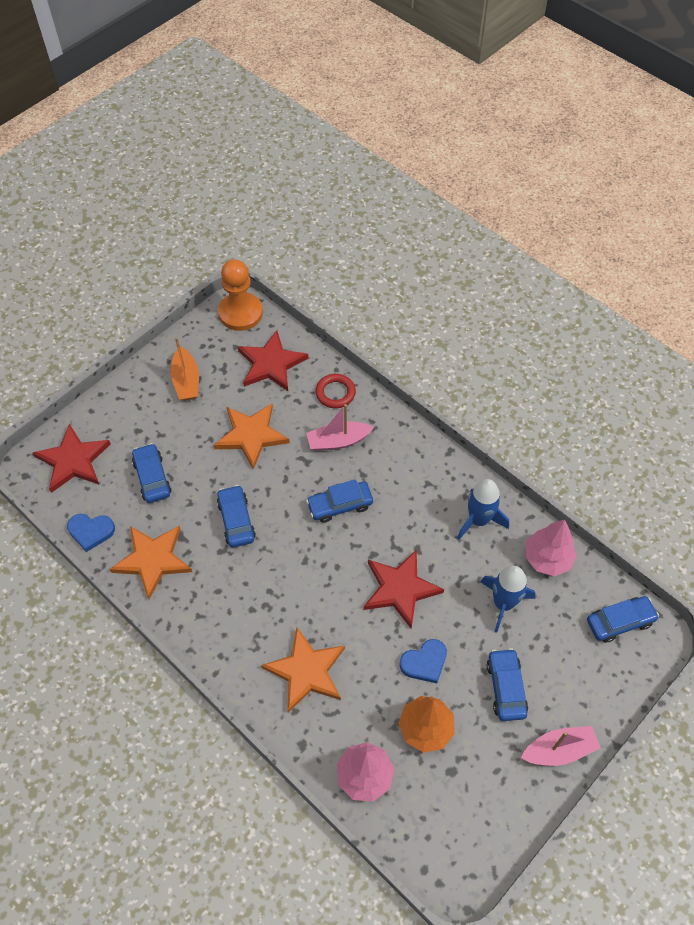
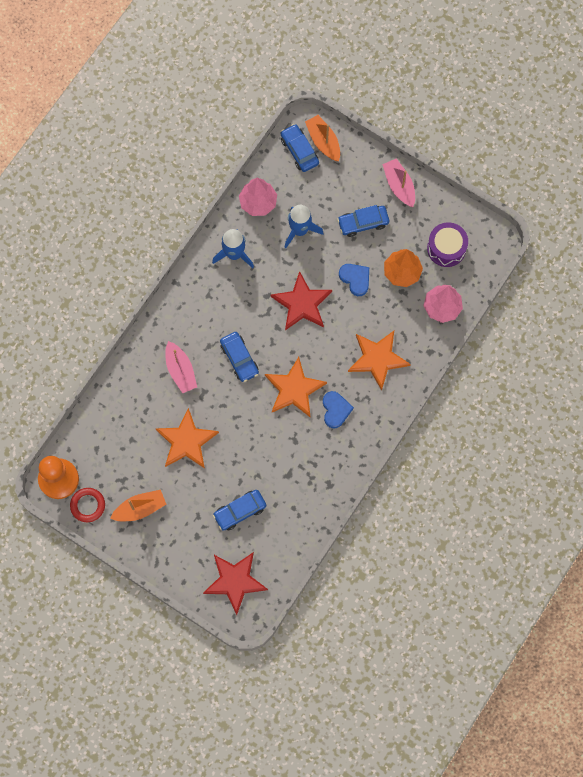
camera: 100 degrees left, 15 degrees up
(91, 531) = (296, 546): blue heart -> blue heart (335, 410)
(153, 560) = (312, 491): orange star -> orange star (294, 389)
(236, 520) = (267, 435): blue car -> none
(271, 364) = (111, 440): red star -> none
(335, 393) = (133, 381): red ring -> red ring (88, 505)
(454, 801) = (446, 248): none -> purple drum
(633, 656) = (323, 141): none -> orange boat

